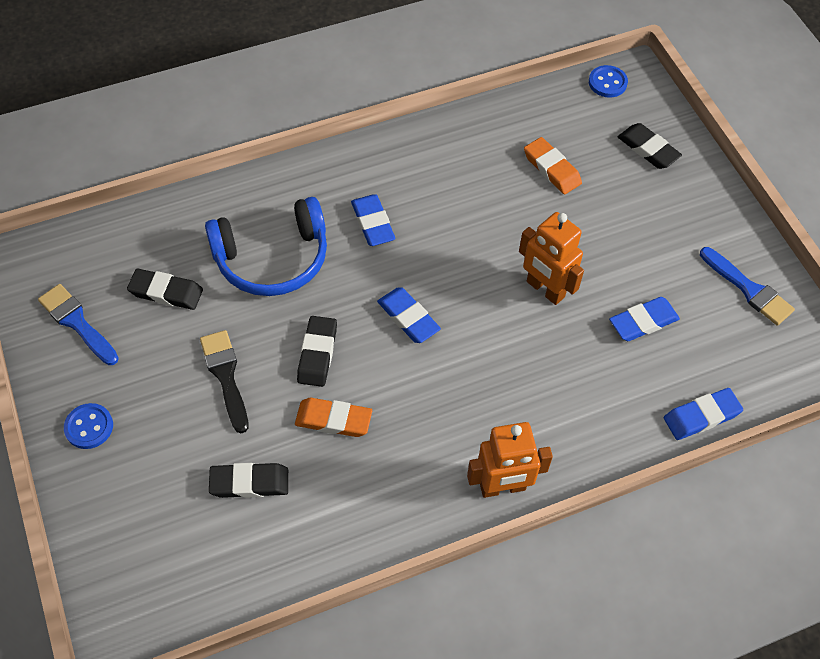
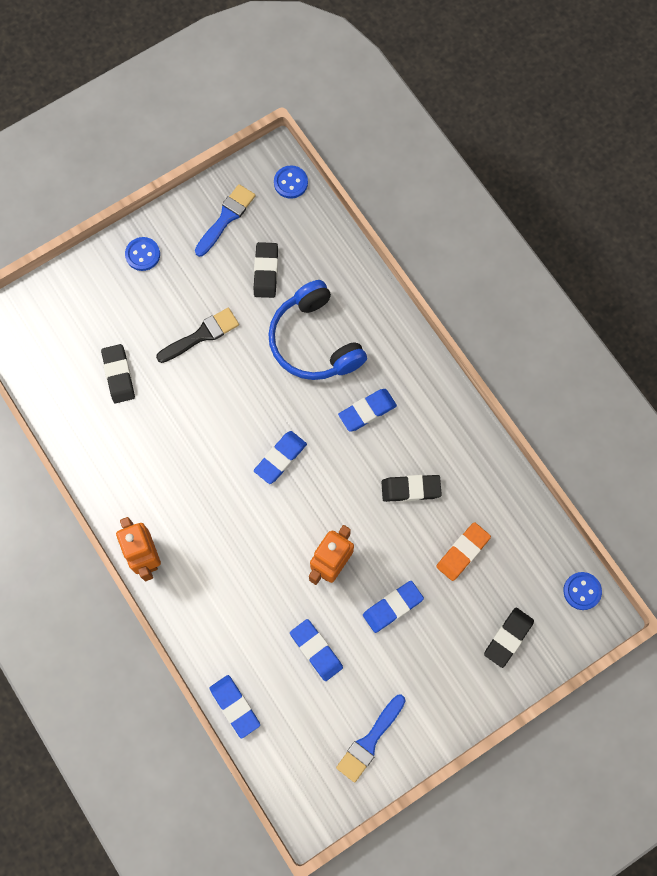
camera: 80 degrees right, 15 degrees up
(59, 246) = (290, 183): none -> blue button
(317, 354) = (234, 396): black eraser -> black eraser (410, 489)
(333, 420) = (179, 421): orange eraser -> none
(603, 241) = (392, 607): none -> blue eraser

